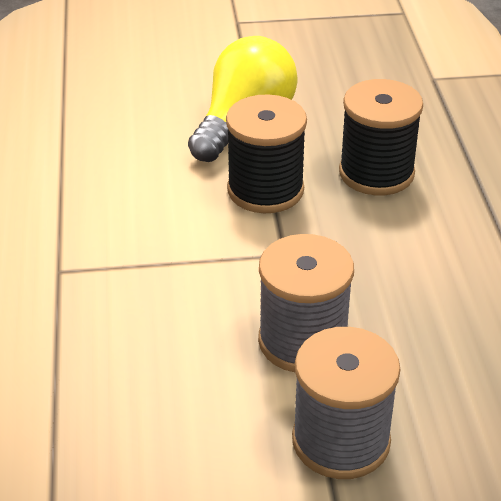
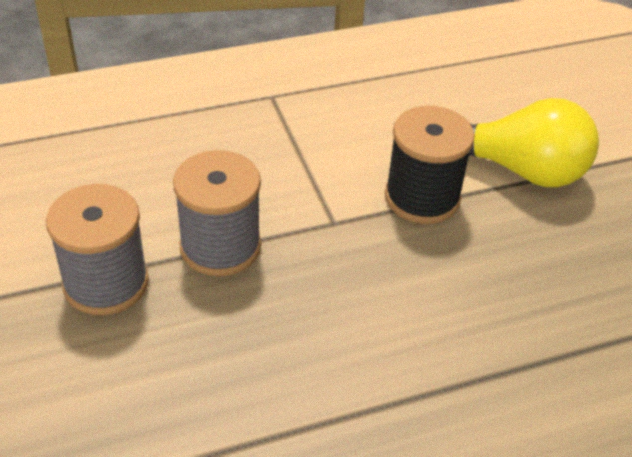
camera: 75 degrees right, 5 degrees up
(376, 173) = (487, 277): black spool -> none

